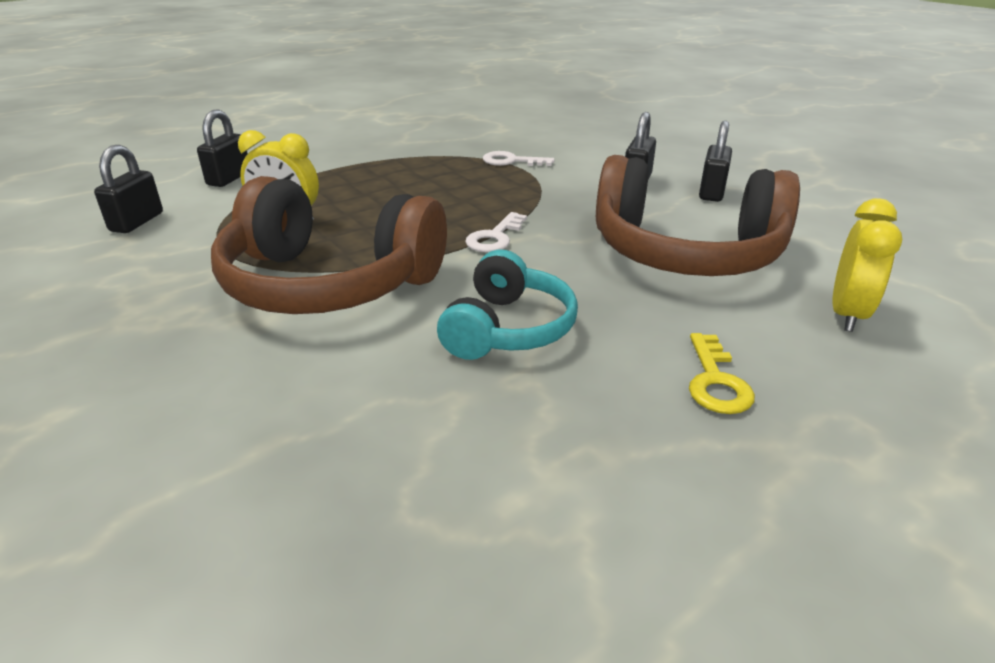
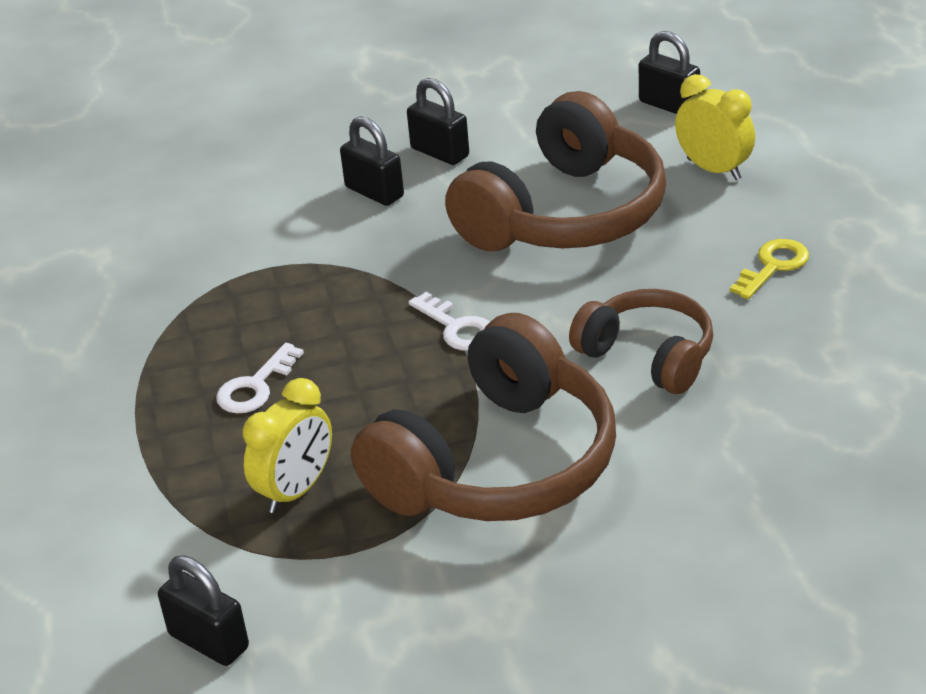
camera: 65 degrees left, 5 degrees up
(229, 178) = (97, 548): black padlock -> black padlock (669, 105)
(507, 328) = (648, 356): turquoise headphones -> brown headphones
(511, 161) = (237, 270): white key -> white key (255, 387)
(716, 382) = (773, 266): yellow key -> yellow key turned 75 degrees counterclockwise

